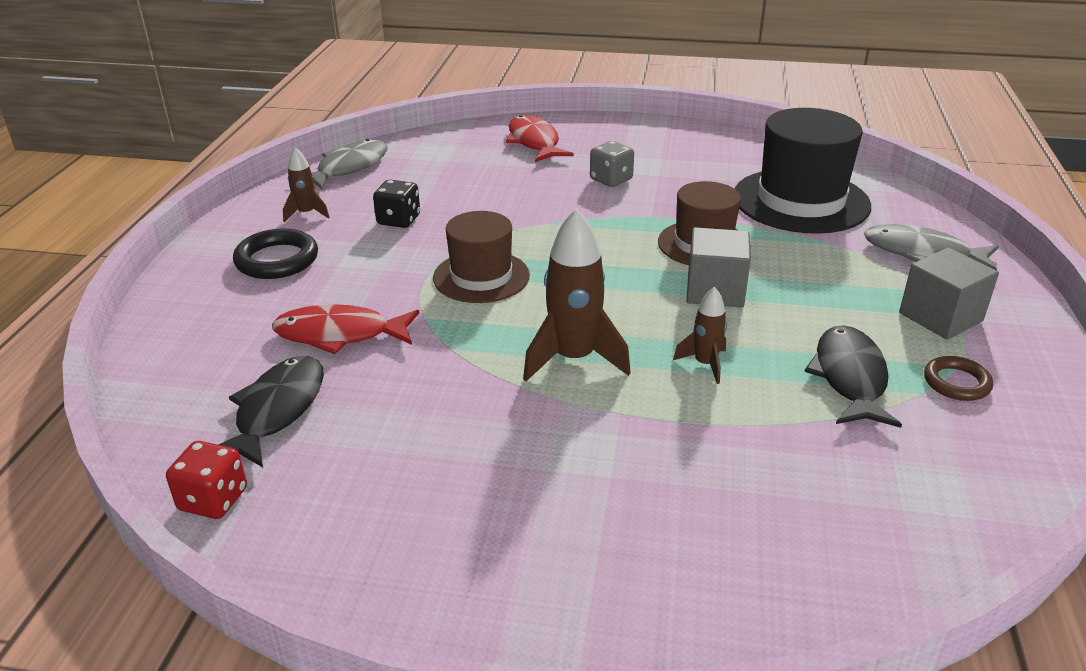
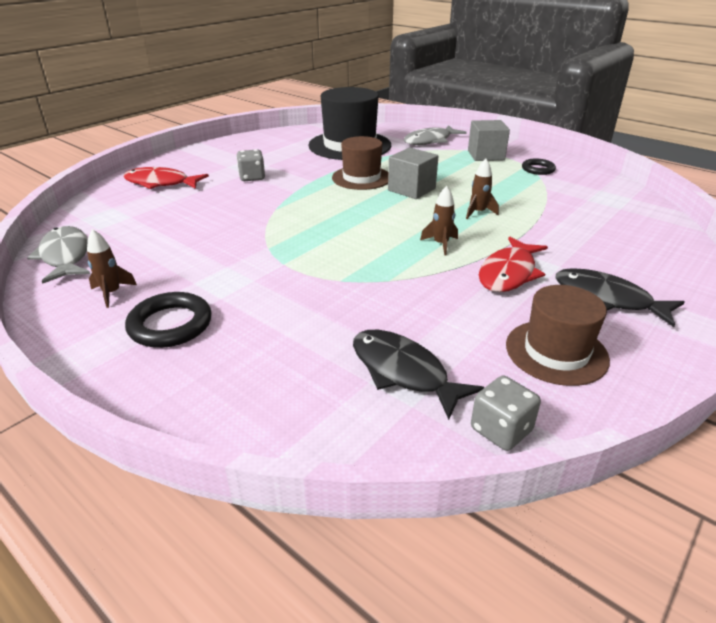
camera: 60 degrees left, 0 degrees up
(213, 500) = (501, 430): red dice -> grey dice
(339, 334) = (325, 320): red fish -> red fish (509, 273)
(398, 220) = (190, 256): black dice -> none
(481, 277) = (313, 247): brown hat -> brown hat (556, 352)
(573, 359) = (440, 244): brown rocket -> brown rocket, size x0.54
(849, 377) = (517, 186): black fish -> black fish (607, 299)
(956, 383) = (538, 169): brown ring -> black ring

